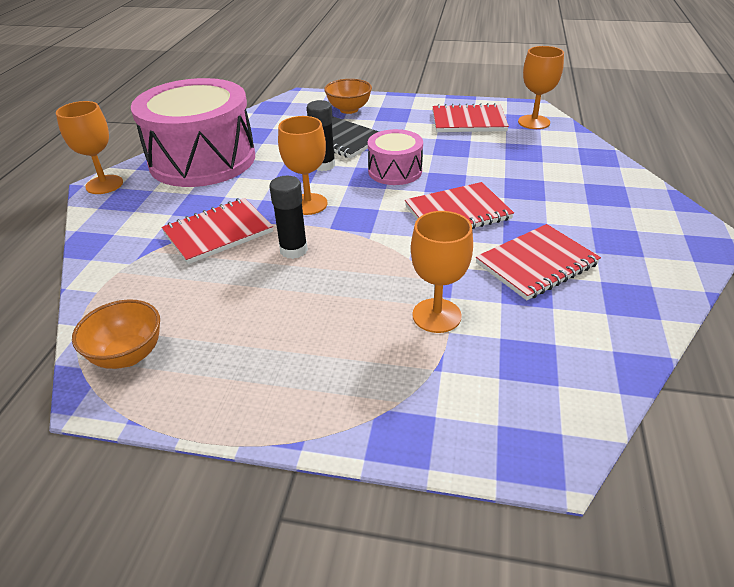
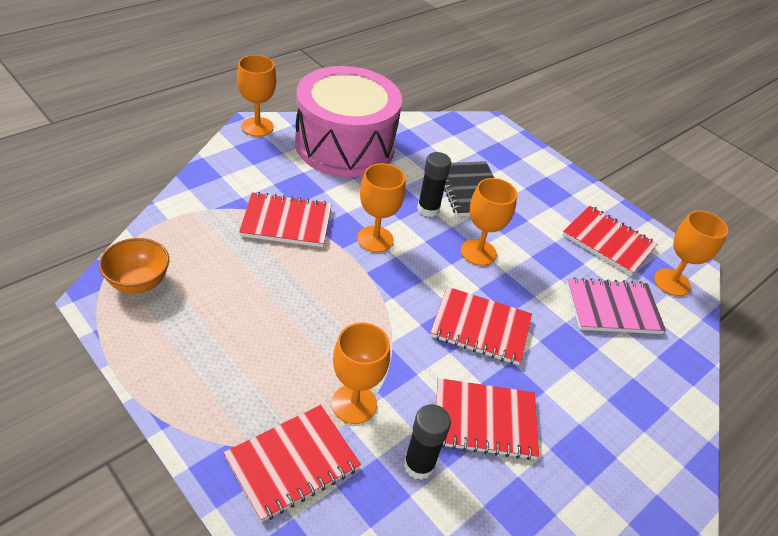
camera: 30 degrees right, 5 degrees up
(293, 250) = (320, 274): black glue stick -> black glue stick (419, 465)
(349, 109) = (514, 163): orange bowl -> none
(395, 171) = (478, 252): pink drum -> orange goblet
(445, 388) = (292, 463): none -> red notebook
(521, 154) = (612, 308): none -> pink notebook

